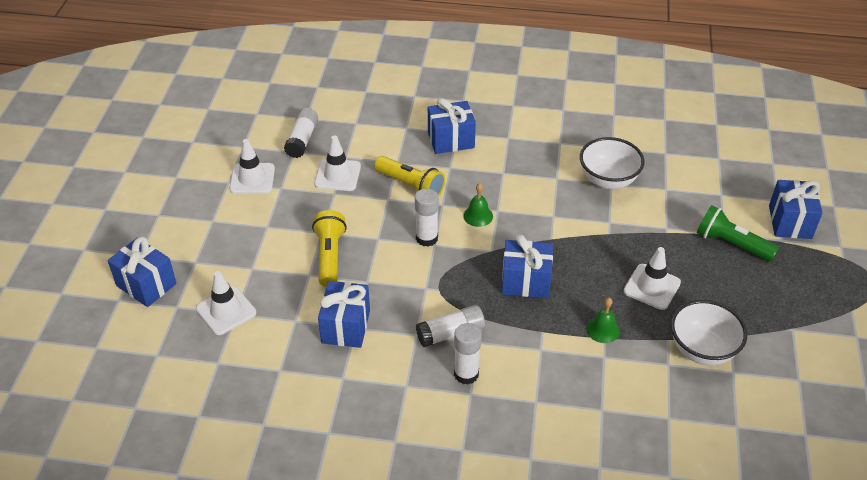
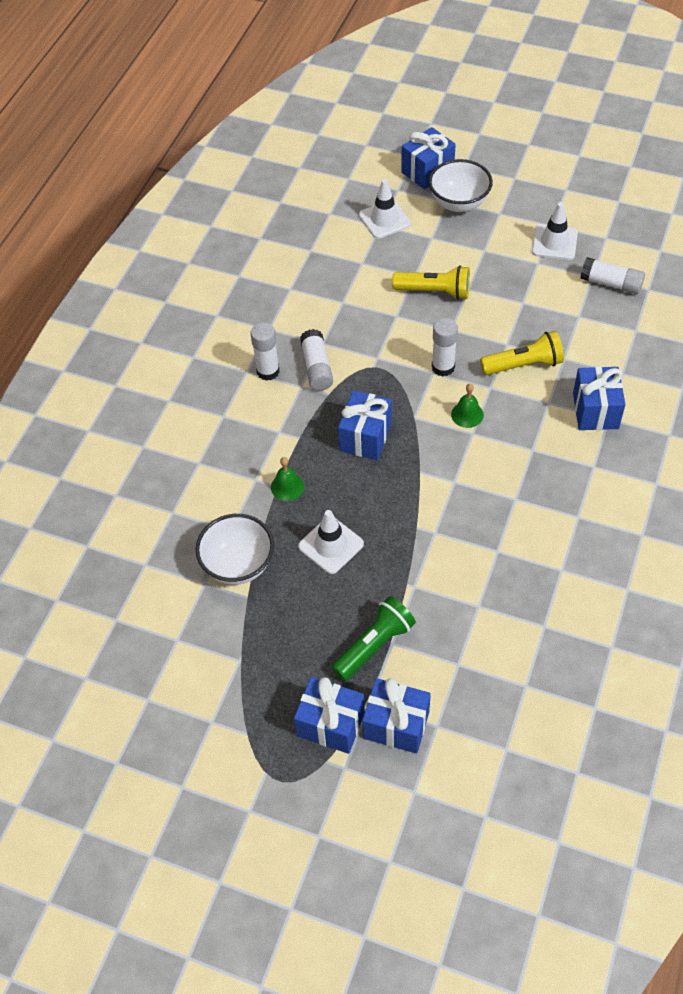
camera: 105 degrees right, 10 degrees up
(337, 175) = (550, 307): white traffic cone -> none
(346, 326) = (345, 295): blue gift -> blue gift (330, 724)
(411, 185) = (524, 365): yellow flashlight -> yellow flashlight turned 150 degrees counterclockwise
(608, 180) = (503, 549): white bowl -> white bowl (459, 203)

